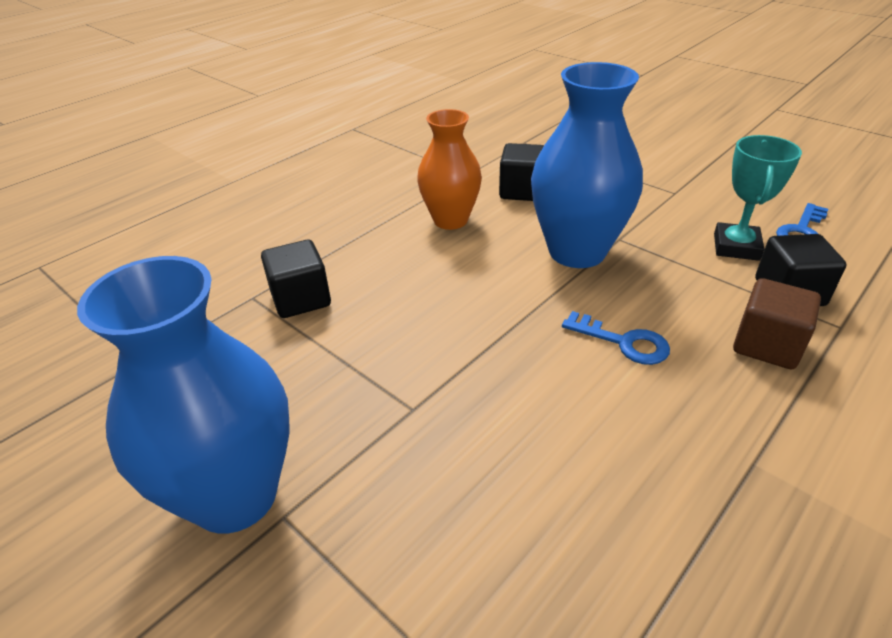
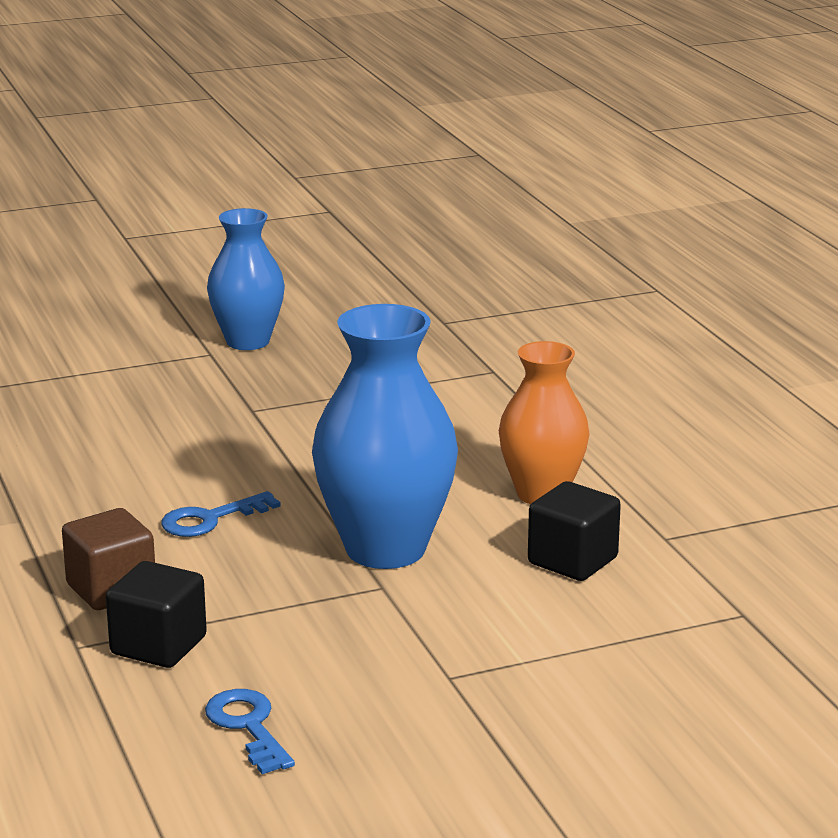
camera: 115 degrees right, 15 degrees down
(235, 496) = (248, 341): blue vase -> blue vase, size x0.66
(301, 299) = (463, 390): black cube -> none
(736, 247) = (274, 657): turquoise trophy -> none

